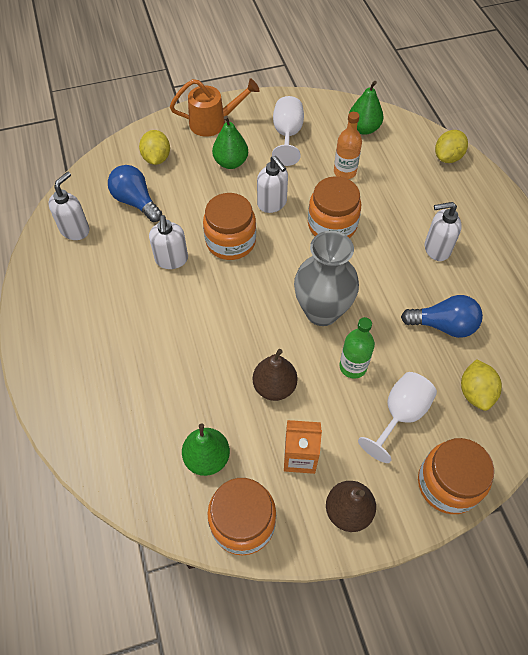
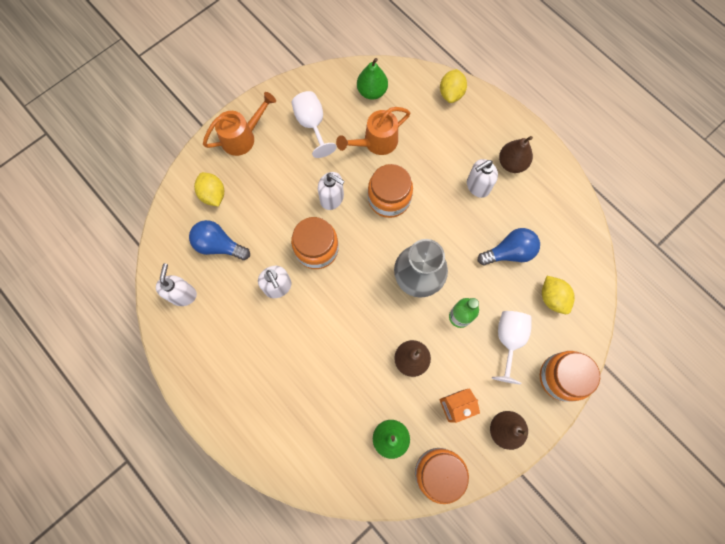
camera: 25 degrees left, 15 degrees up
(231, 162) = (278, 172): green pear -> none
(345, 172) = (376, 142): orange bottle -> orange watering can
(486, 242) = (512, 163): none -> brown pear

